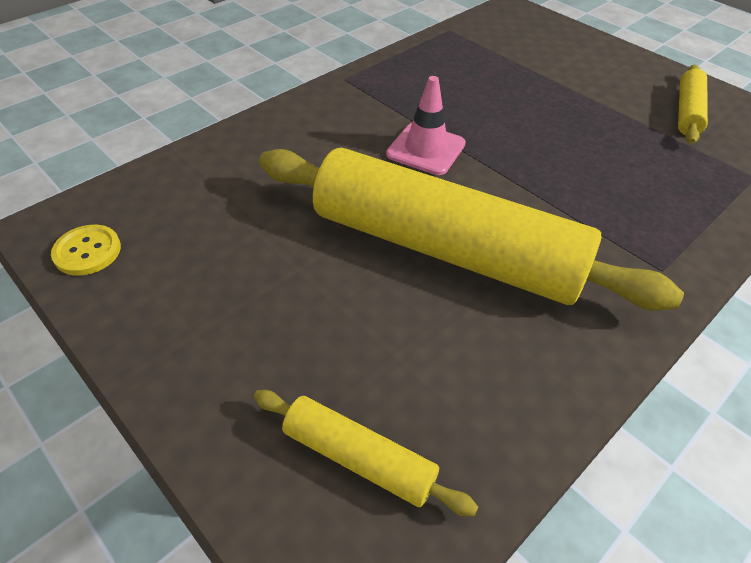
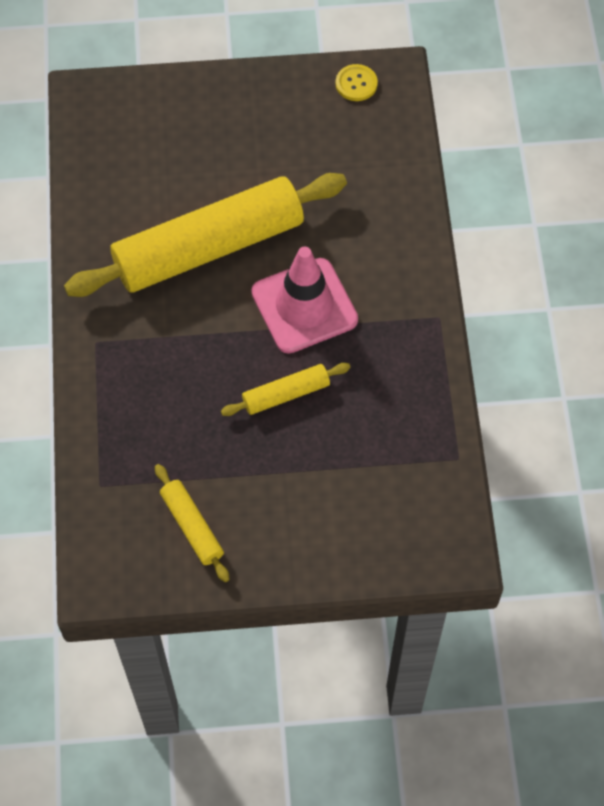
camera: 130 degrees right, 15 degrees up
(358, 458) = (130, 128): yellow rolling pin -> yellow rolling pin (286, 394)
(426, 149) = (304, 306): pink traffic cone -> pink traffic cone, size x1.57

